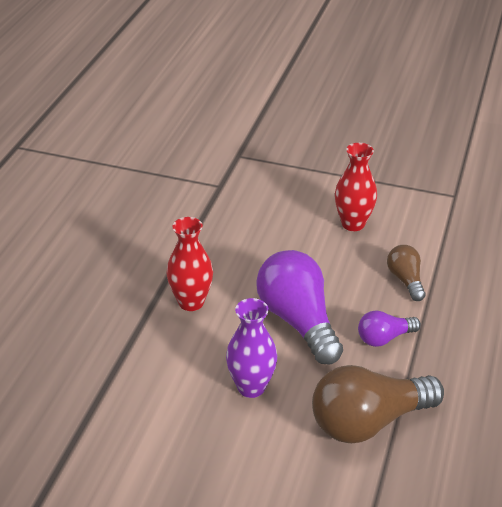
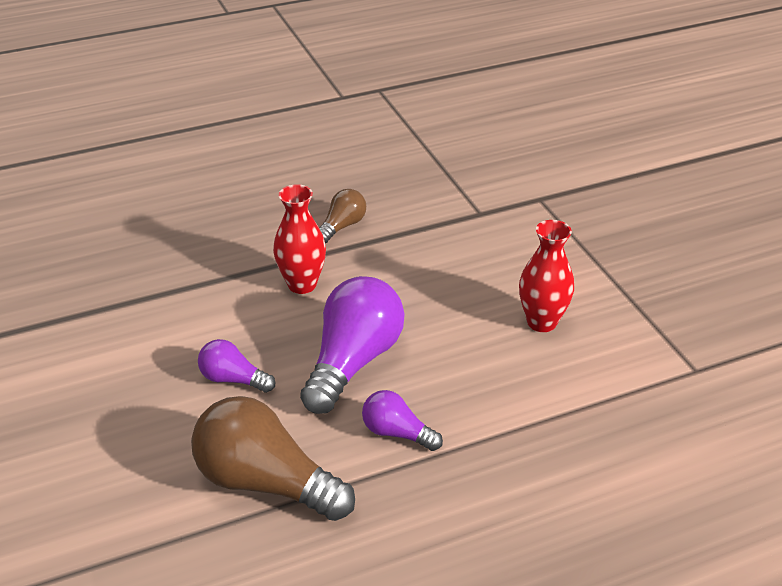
camera: 50 degrees right, 0 degrees up
(251, 387) = (233, 379): purple vase -> purple light bulb
(405, 280) = (503, 403): brown light bulb -> brown light bulb (342, 226)

